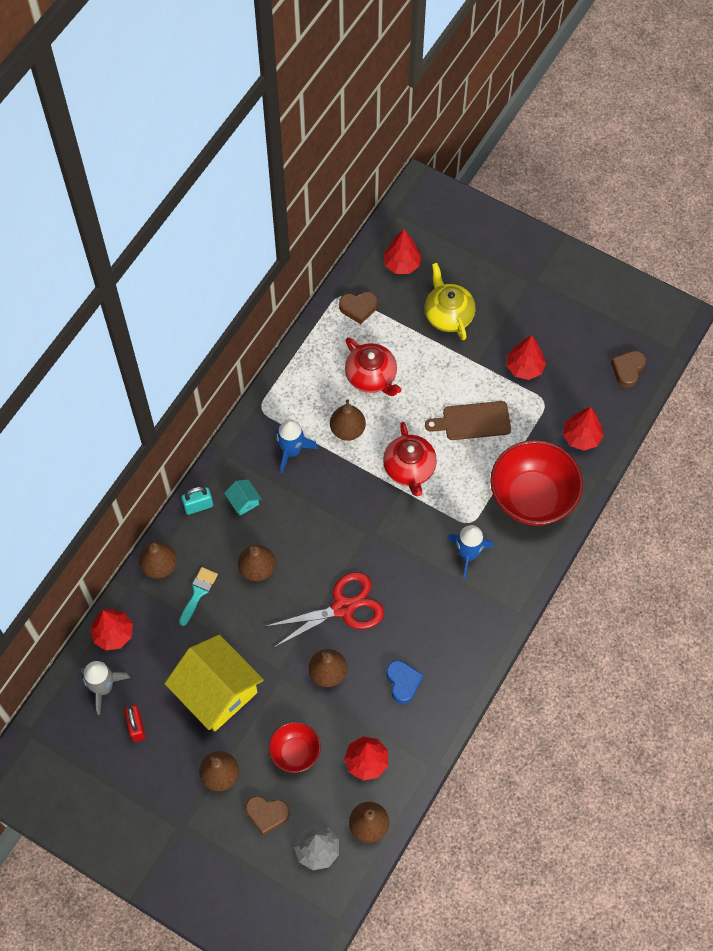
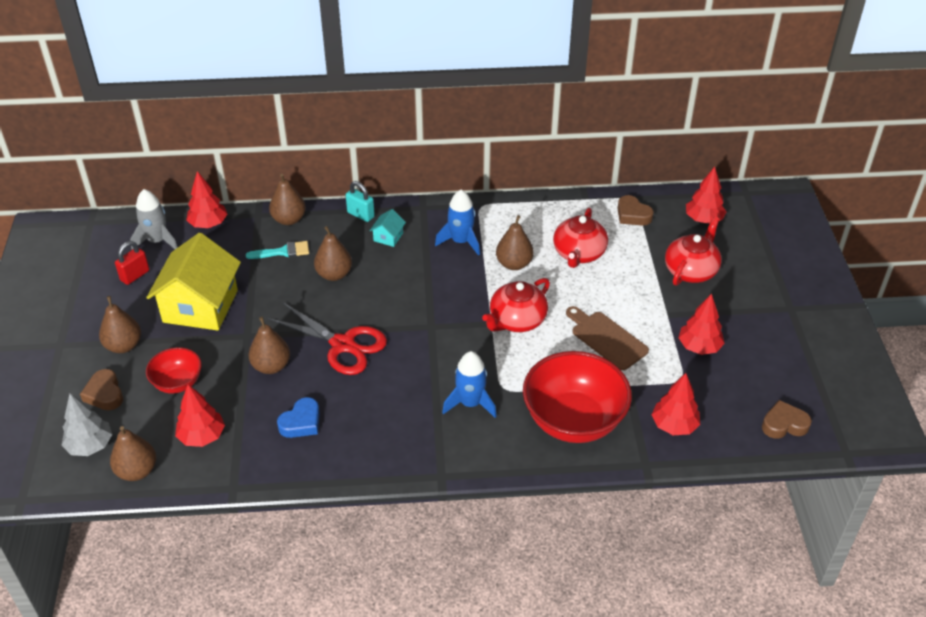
camera: 55 degrees right, 20 degrees down
(448, 315) = (691, 270): yellow teapot -> red teapot

